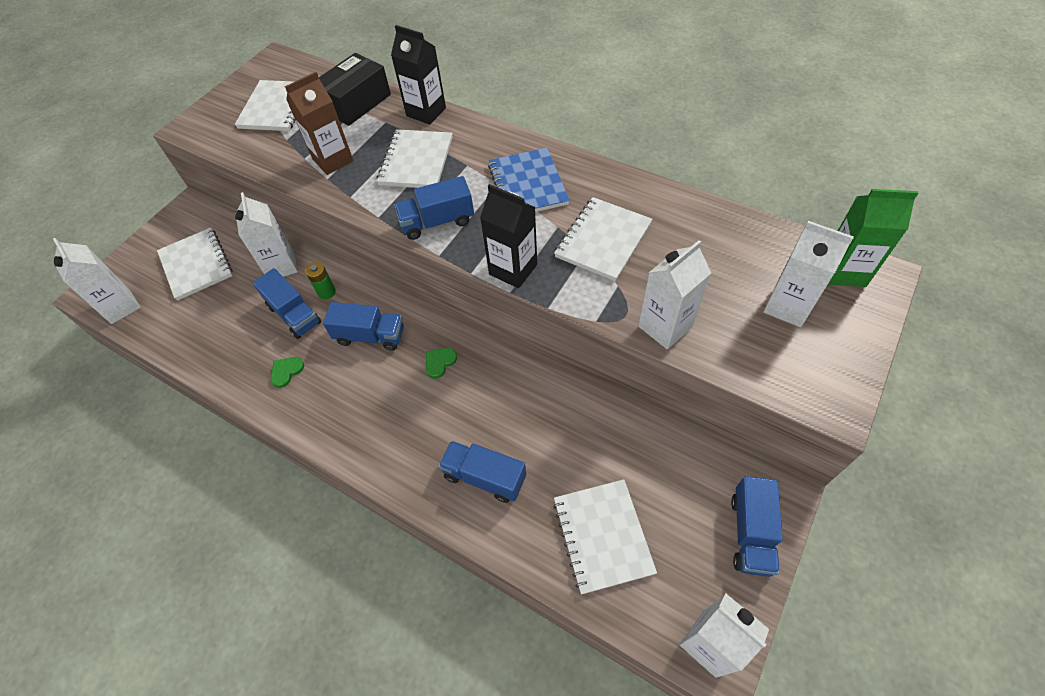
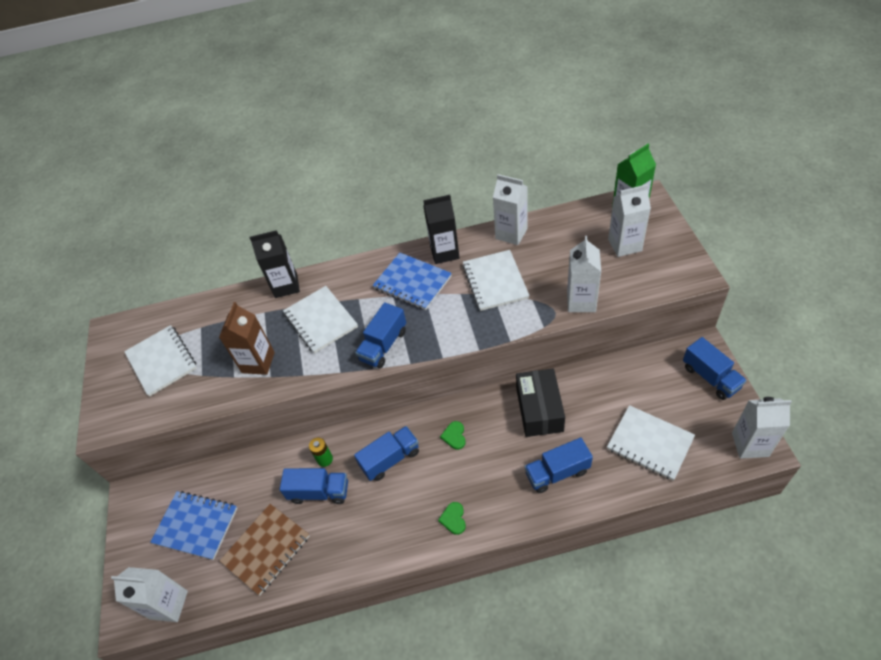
camera: 40 degrees left, 5 degrees down
(196, 265) = (196, 526): white notebook -> blue notebook
(214, 325) = (266, 549): none -> brown notebook
(281, 266) = (267, 471): white carton -> white carton (511, 233)
(286, 371) = (360, 529): green heart -> green heart (453, 519)
(356, 102) = (224, 314): black box -> black box (539, 410)
(513, 269) = (465, 336): black carton -> black carton (444, 252)

